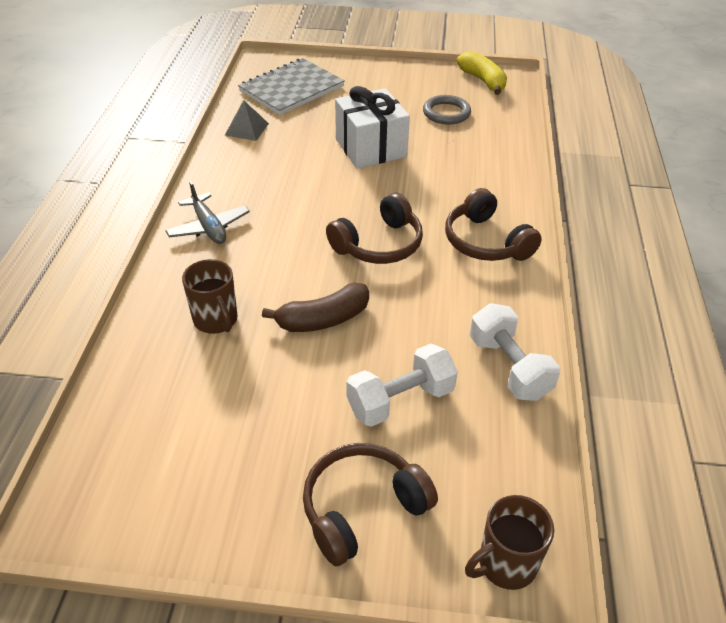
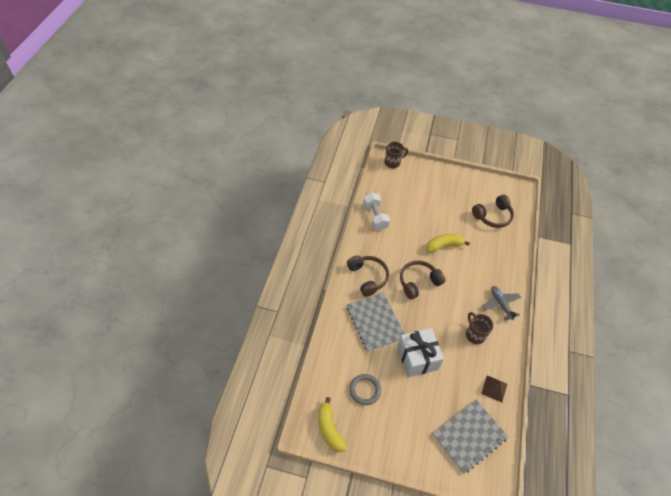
camera: 175 degrees left, 10 degrees up
(216, 320) = (487, 251): brown mug -> brown mug (474, 334)
(247, 129) = (494, 388): grey pyramid -> brown pyramid
(323, 319) = (444, 246): brown banana -> yellow banana
(363, 509) = (431, 180): brown headphones -> brown headphones (492, 216)
(400, 400) = (416, 210): white dumbbell -> none
(452, 181) = (375, 322): none -> grey notebook

